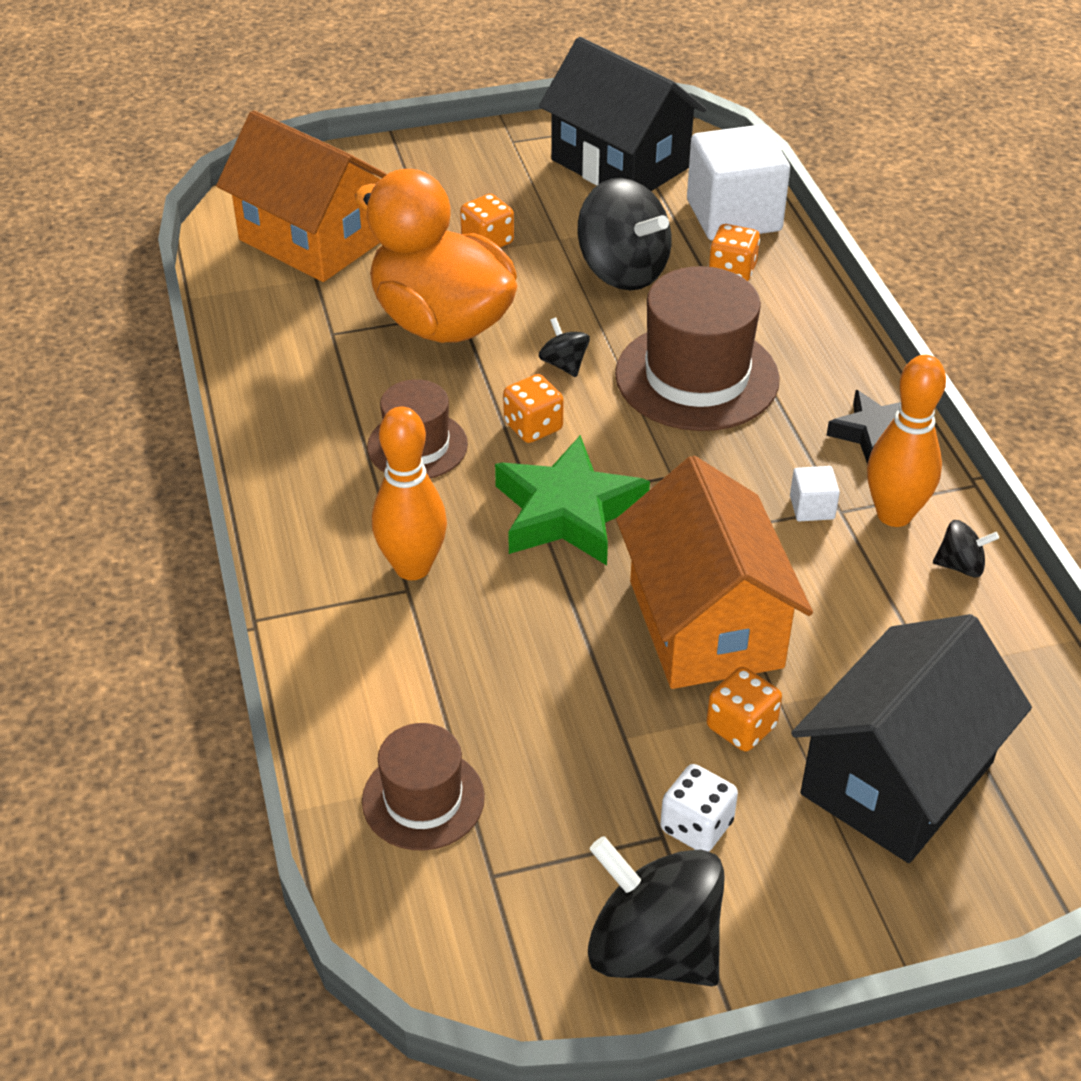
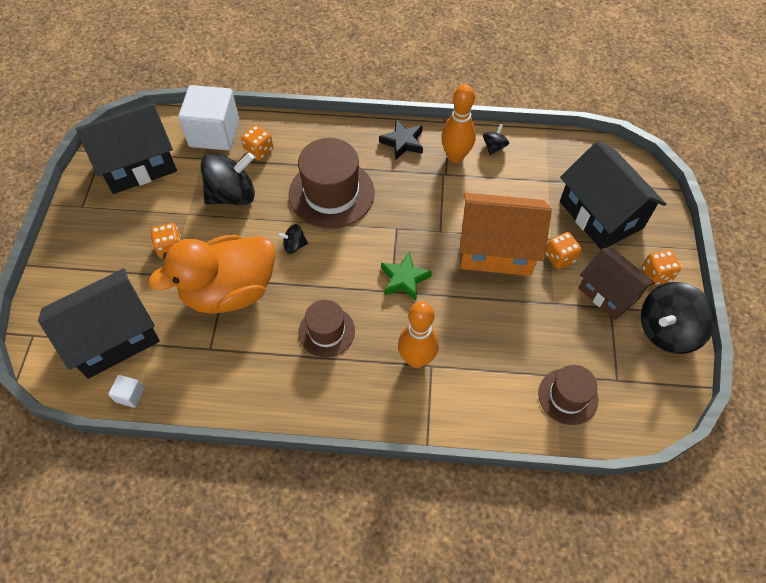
camera: 70 degrees left, 15 degrees up
(312, 239) = (113, 337): orange house -> black house
(533, 427) = (336, 274): orange dice -> orange dice (656, 274)
(567, 512) = (404, 279): green star -> green star, size x0.63
(696, 826) = (608, 293): white dice -> brown house
(812, 507) = (439, 183): white cube -> white cube (130, 395)

